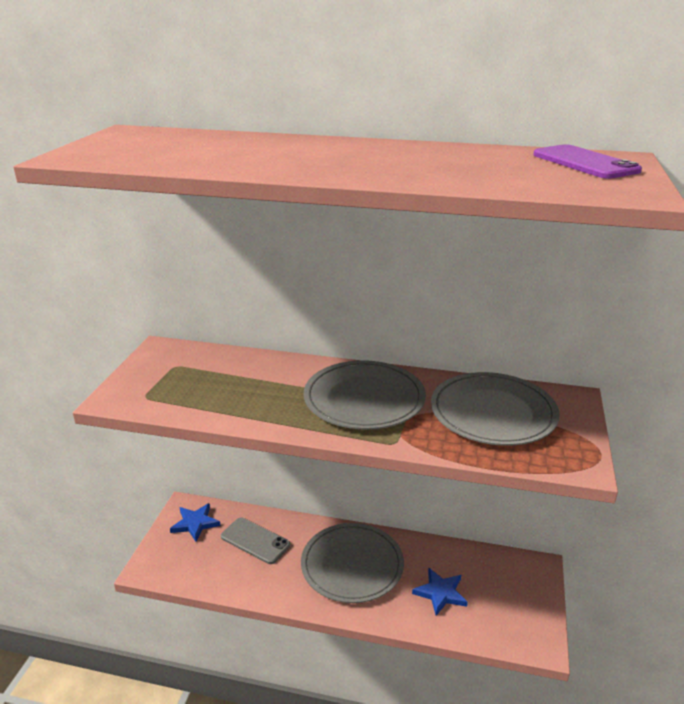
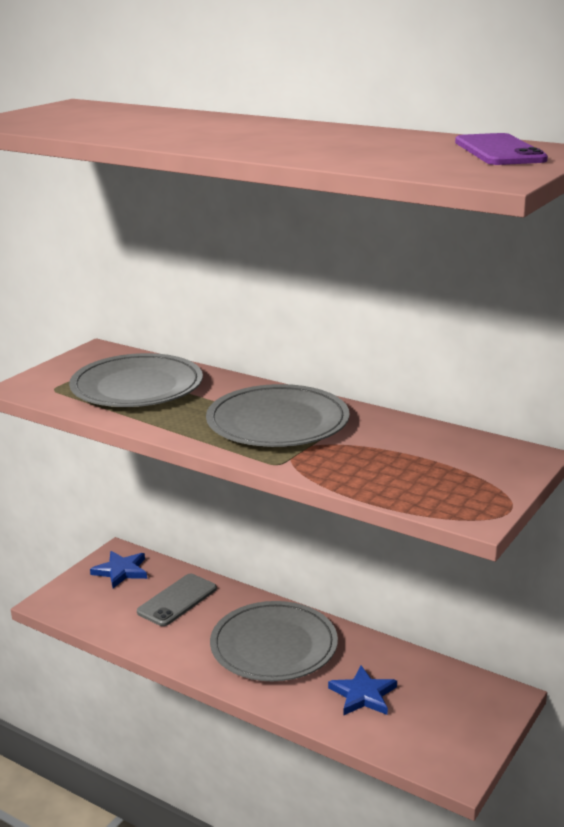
camera: 20 degrees right, 5 degrees down
(255, 541) = (177, 600): grey phone -> grey phone turned 75 degrees clockwise
(493, 413) = (415, 455): grey plate -> grey plate (137, 387)

